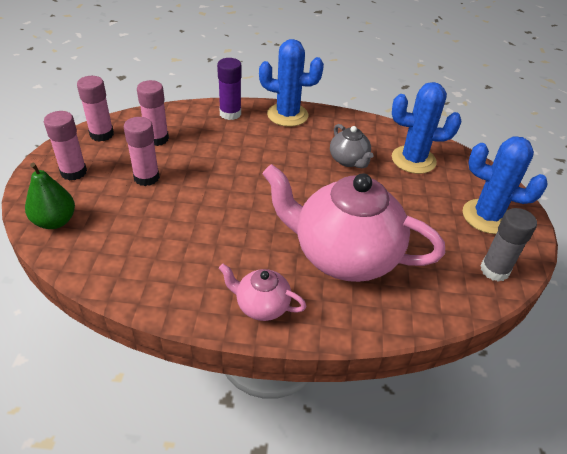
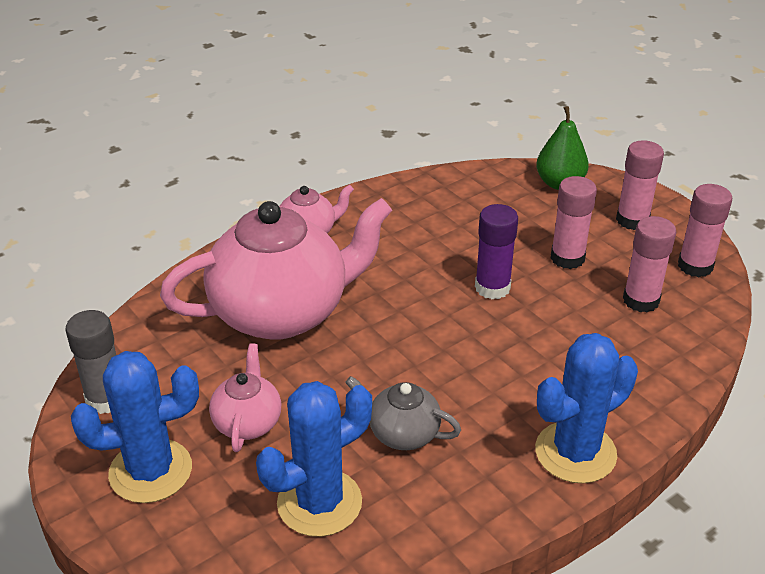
camera: 140 degrees right, 5 degrees down
(230, 113) = (639, 395): purple glue stick -> purple glue stick (492, 287)
(419, 208) = (248, 422): none -> pink teapot

